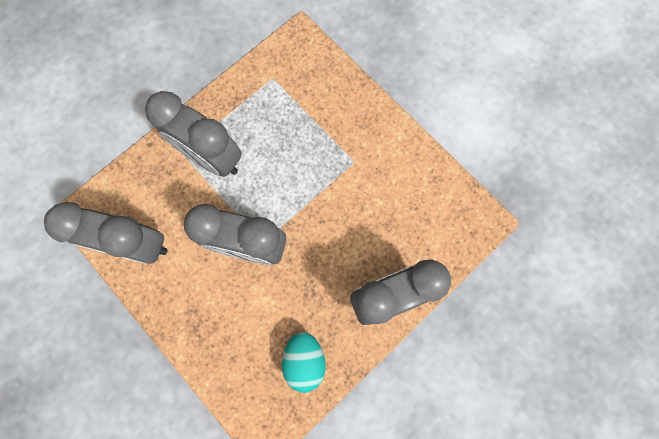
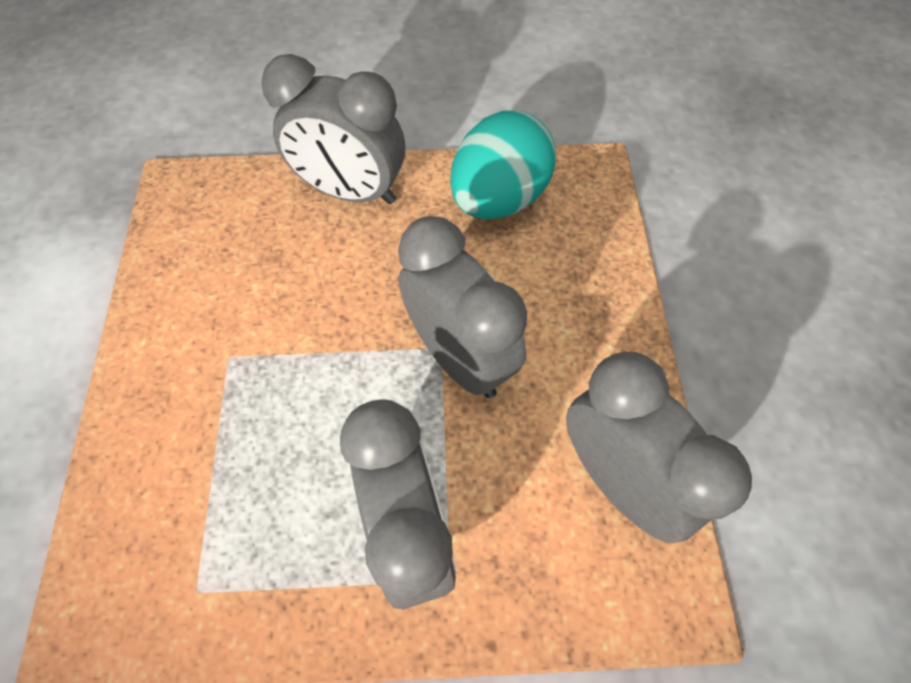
camera: 140 degrees left, 15 degrees down
(304, 360) = (499, 198): turquoise egg -> turquoise egg, size x1.54

